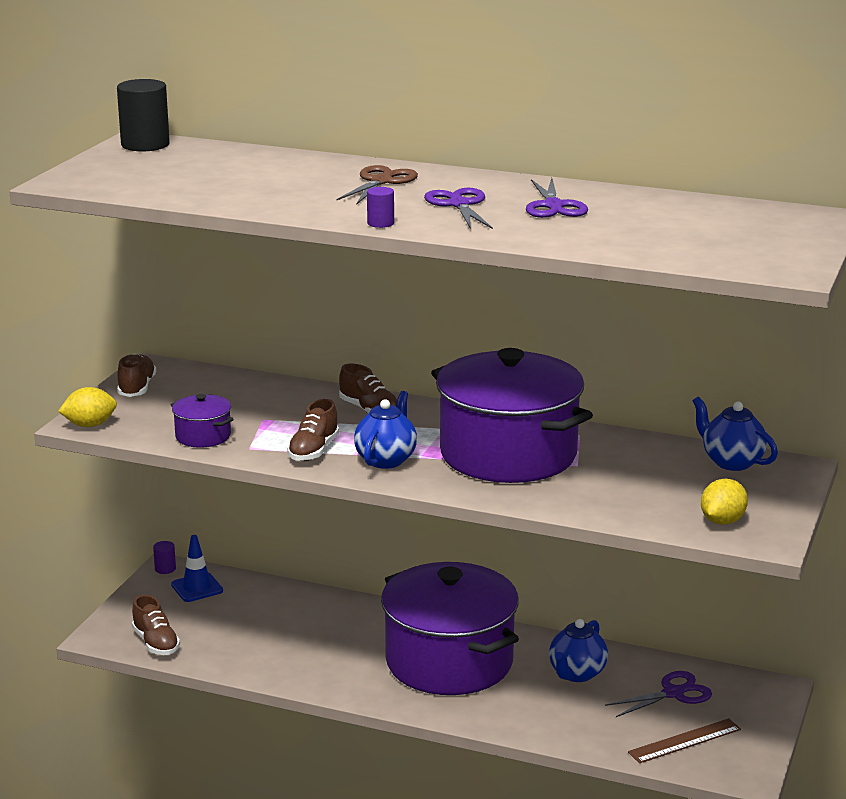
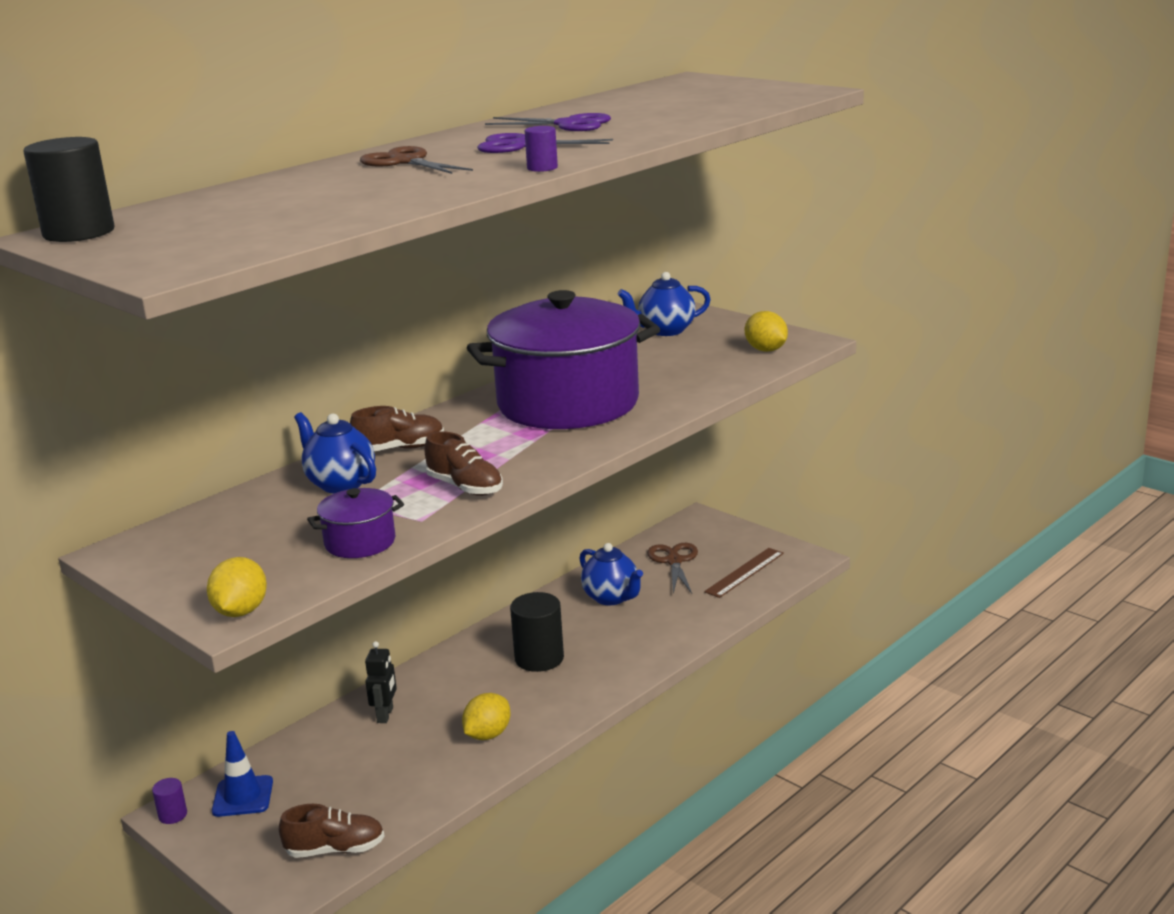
camera: 65 degrees left, 0 degrees up
(137, 388) = (169, 569): brown shoe -> none
(324, 667) = (488, 735): none -> yellow lemon
(325, 613) = (385, 715): none -> black robot
(386, 460) = (524, 456): blue teapot -> blue teapot (340, 484)
(449, 662) = (539, 658): purple pot -> black cylinder
(673, 693) = (674, 561): purple scissors -> brown scissors
(684, 741) = (744, 572): brown ruler -> brown ruler turned 45 degrees clockwise

